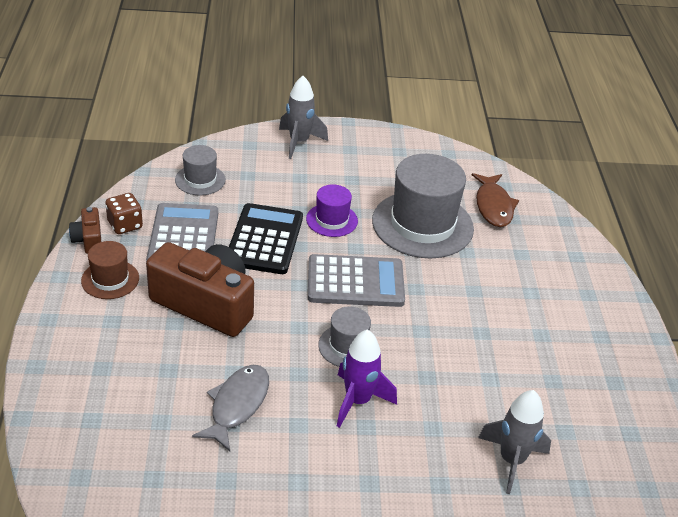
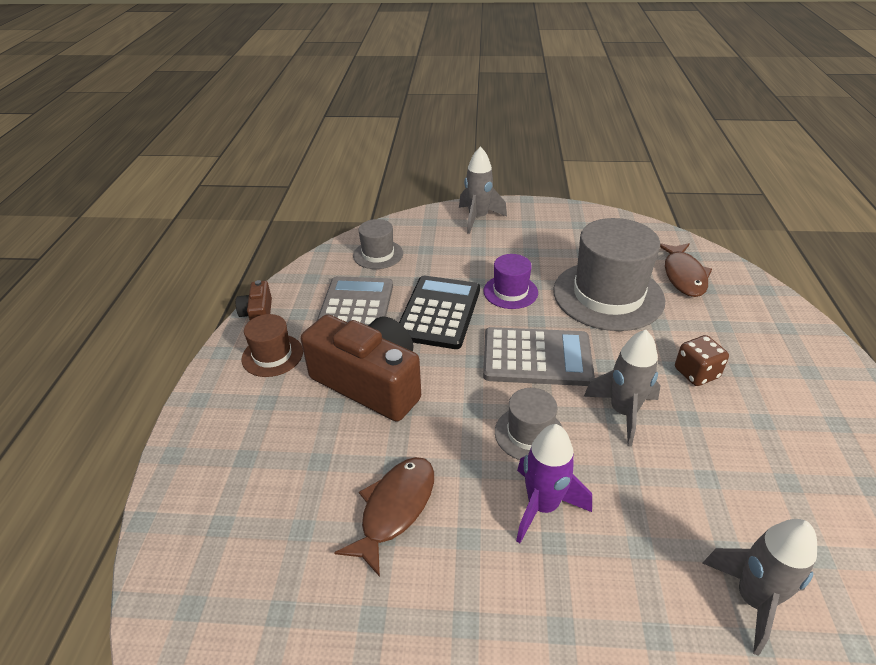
camera: 10 degrees right, 0 degrees up
(125, 225) = (297, 299): brown dice -> brown dice (696, 373)
(237, 405) = (395, 509): grey fish -> brown fish
(428, 328) = (623, 412): none -> grey rocket

